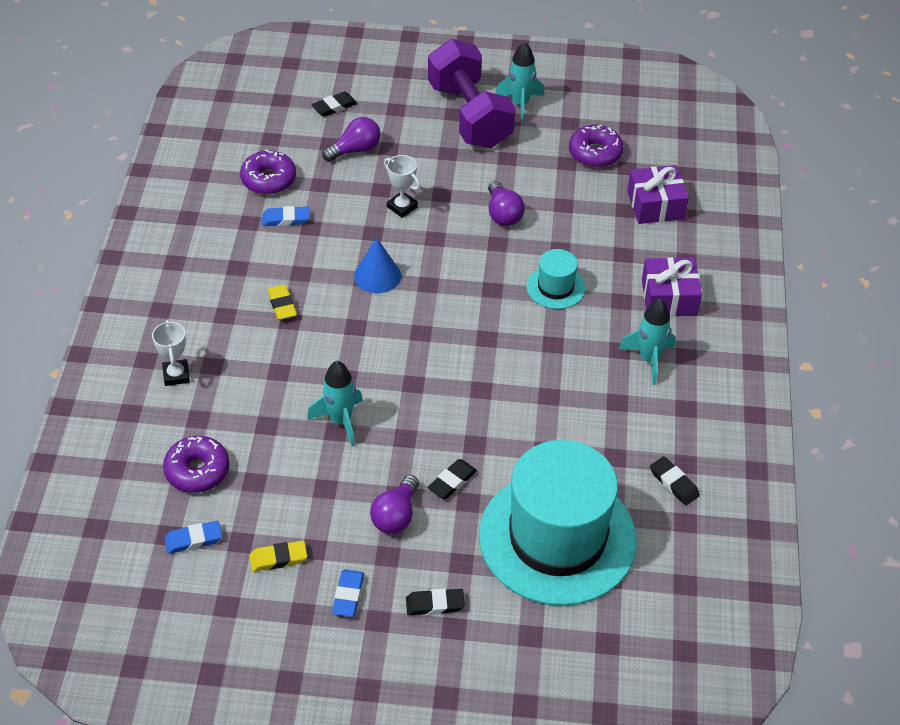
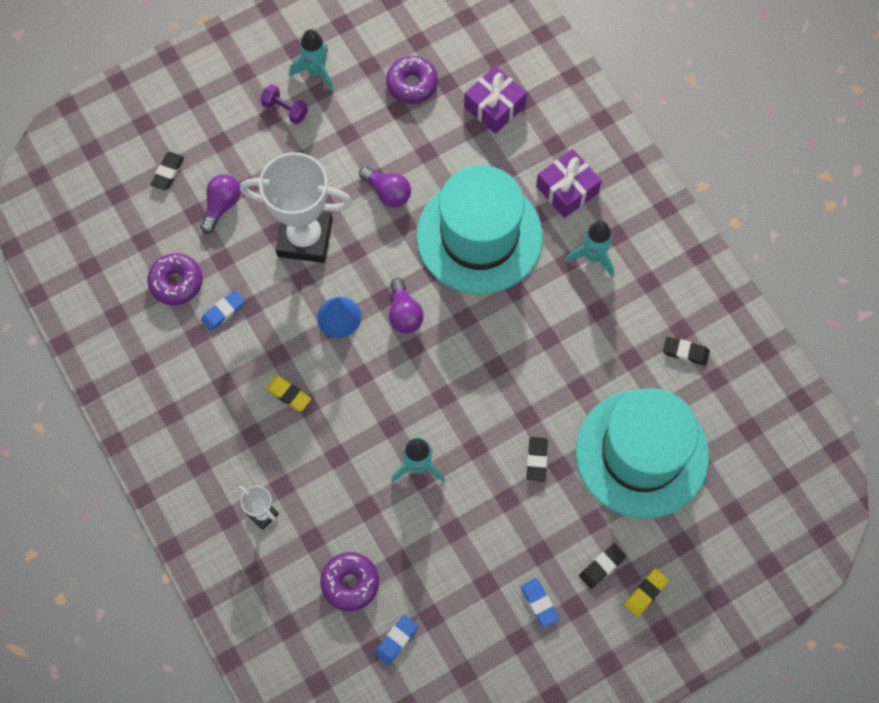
camera: 35 degrees left, 20 degrees up
(278, 558) = (468, 610): yellow eraser -> yellow eraser (645, 593)
(396, 515) = (520, 516): purple light bulb -> purple light bulb (404, 313)
(402, 207) = (305, 238): white trophy -> white trophy, size x2.27
(470, 115) = (285, 110): purple dumbbell -> purple dumbbell, size x0.41
(555, 287) = (479, 236): turquoise hat -> turquoise hat, size x2.35

